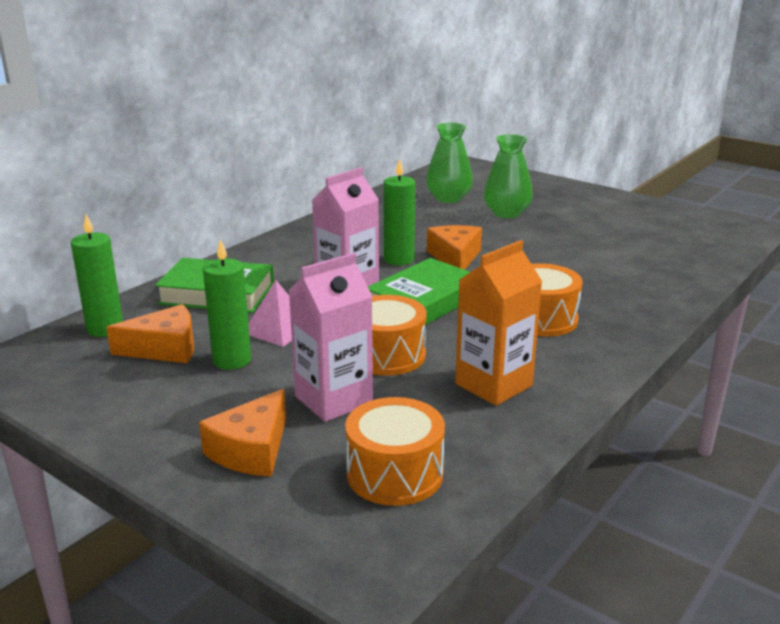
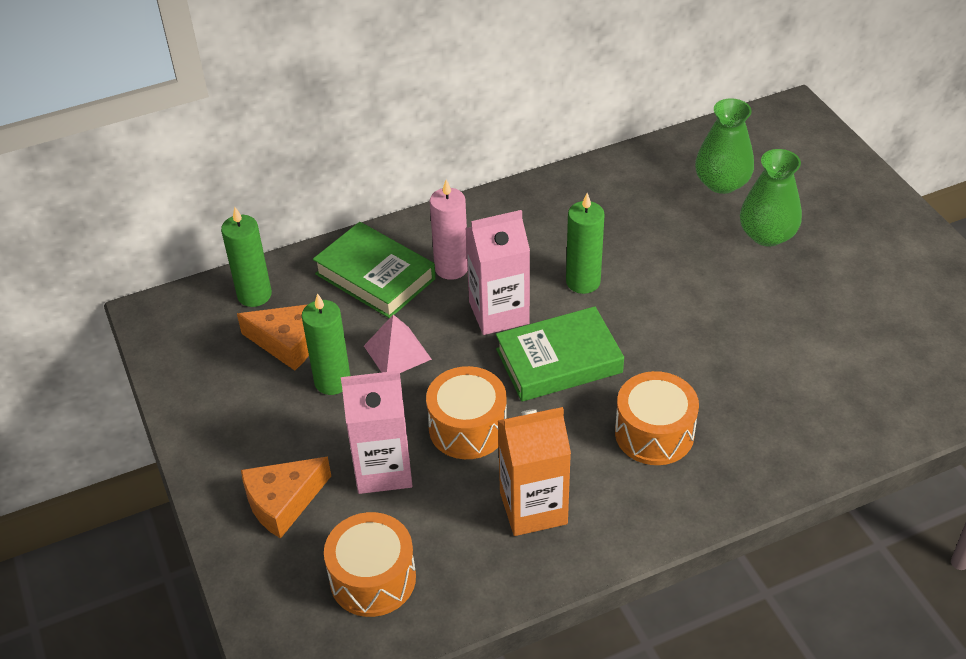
camera: 30 degrees right, 20 degrees up
(282, 275) = (451, 268): none -> pink candle
(455, 257) = (644, 299): orange cheese -> none

